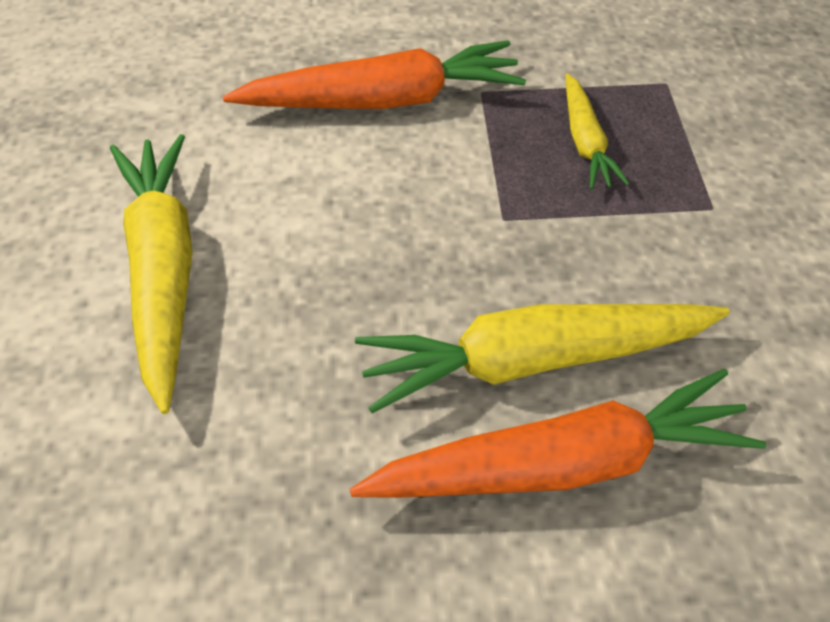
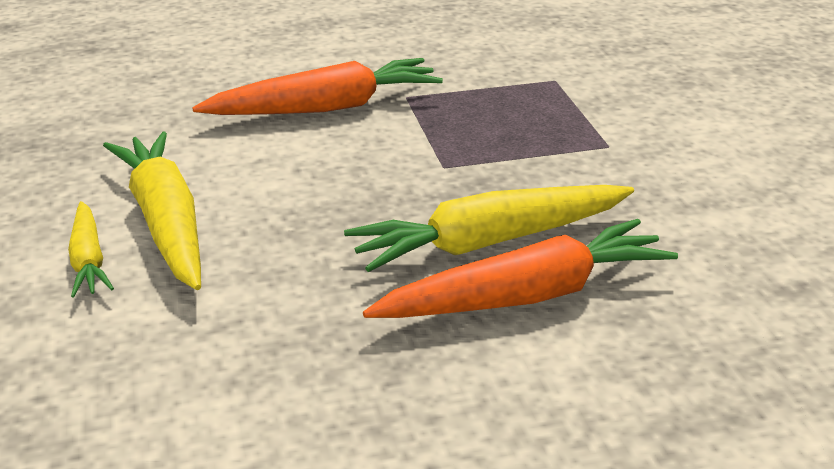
camera: 10 degrees left, 20 degrees down
(585, 142) = (498, 118): yellow carrot -> yellow carrot (88, 260)

